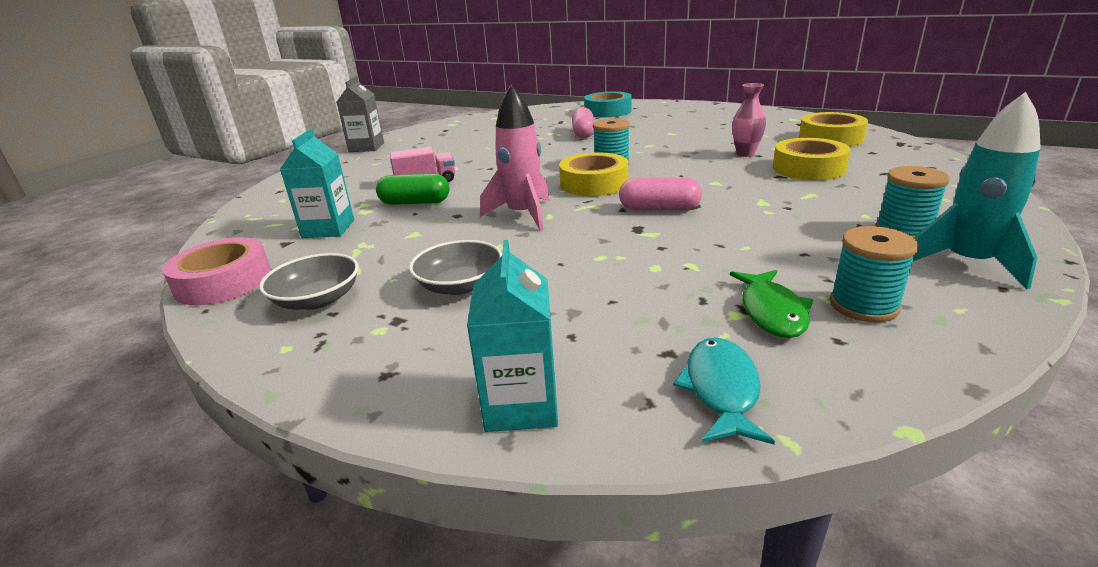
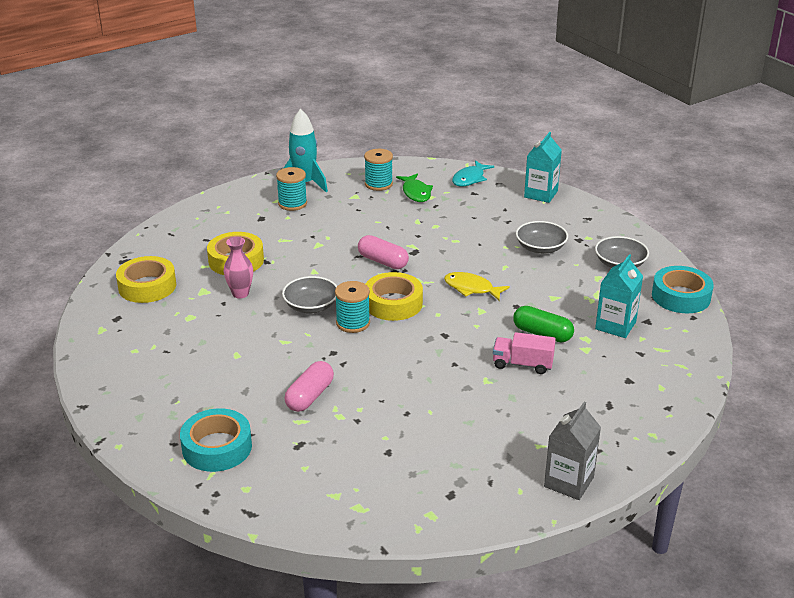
camera: 155 degrees left, 5 degrees up
(223, 281) = (681, 296): pink tape -> turquoise tape
(523, 215) = (471, 288): pink rocket -> yellow fish
(668, 163) = (311, 306): none -> grey bowl
(772, 312) = (416, 193): green fish -> green fish turned 135 degrees clockwise

